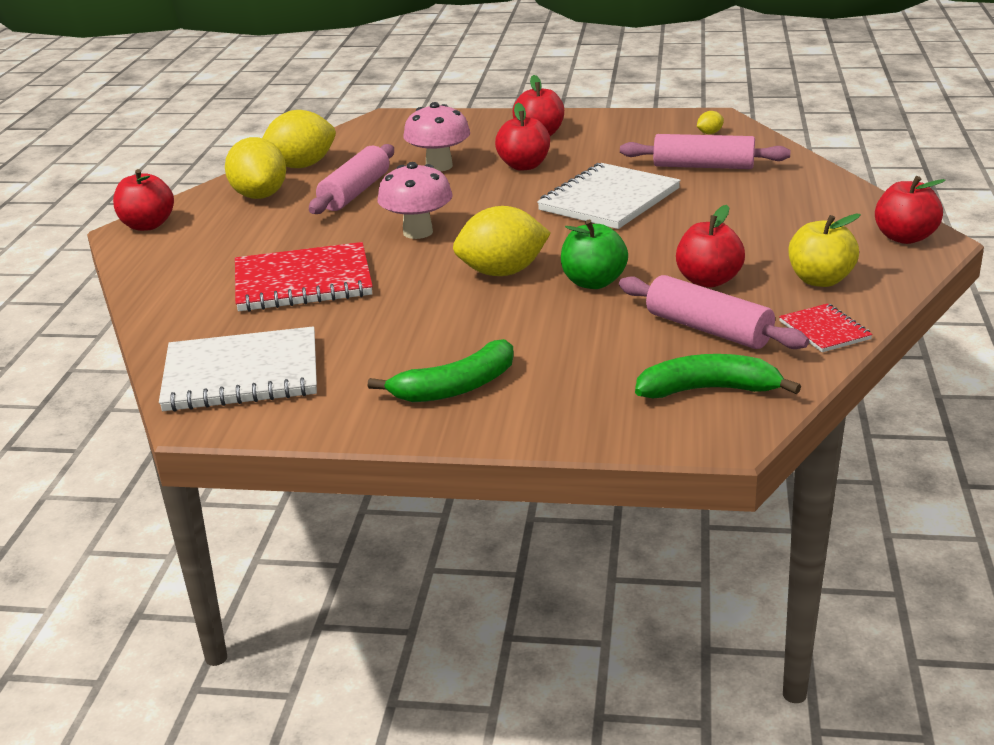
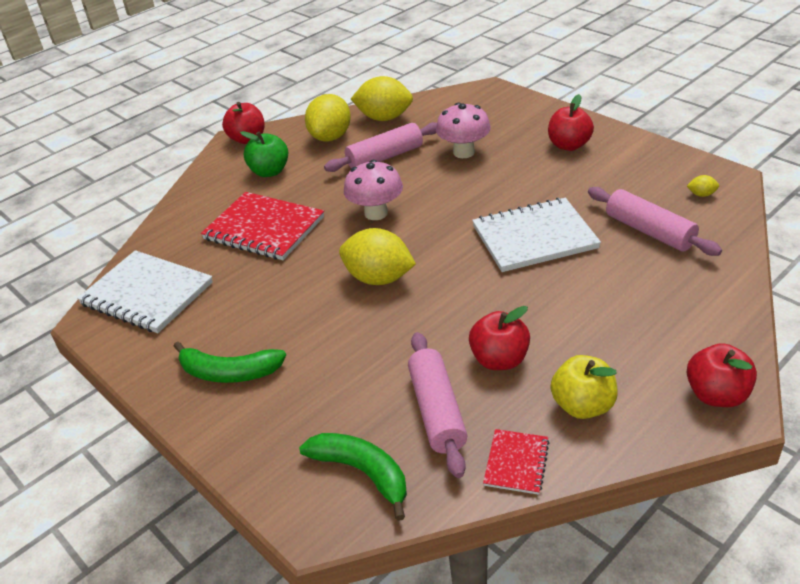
camera: 40 degrees right, 10 degrees up
(524, 166) = (519, 175): red apple -> none
(593, 282) = (421, 319): green apple -> green apple (269, 171)

